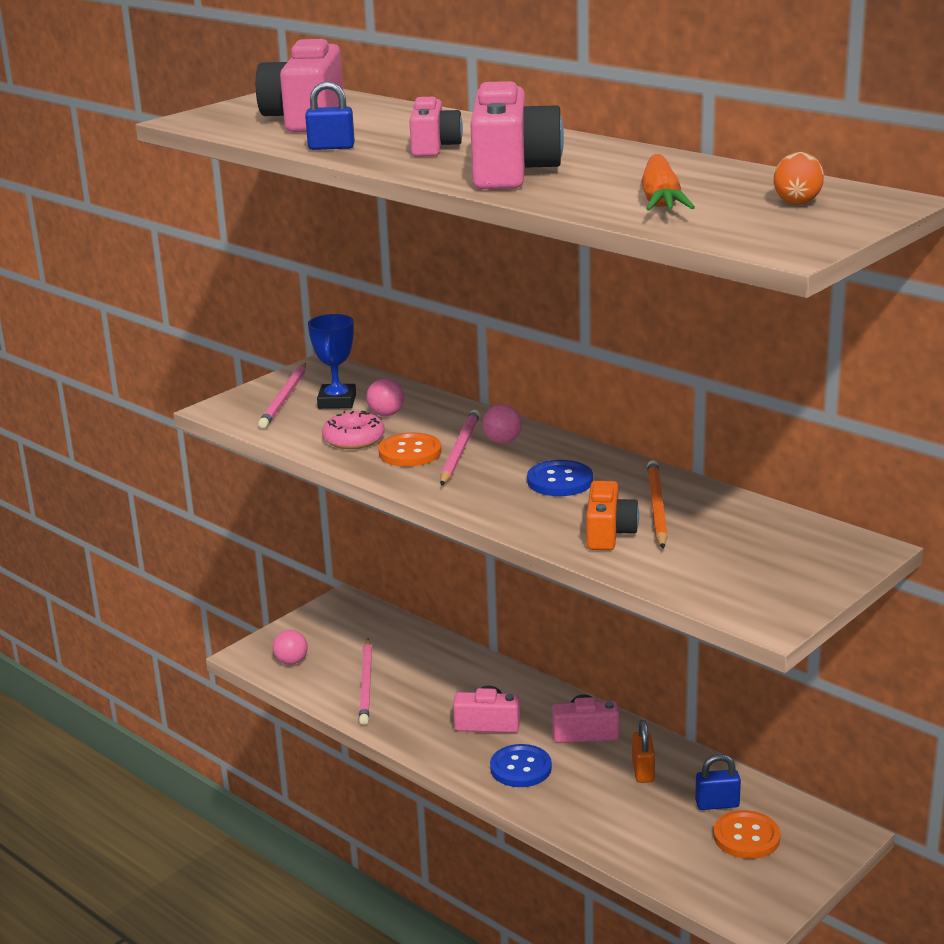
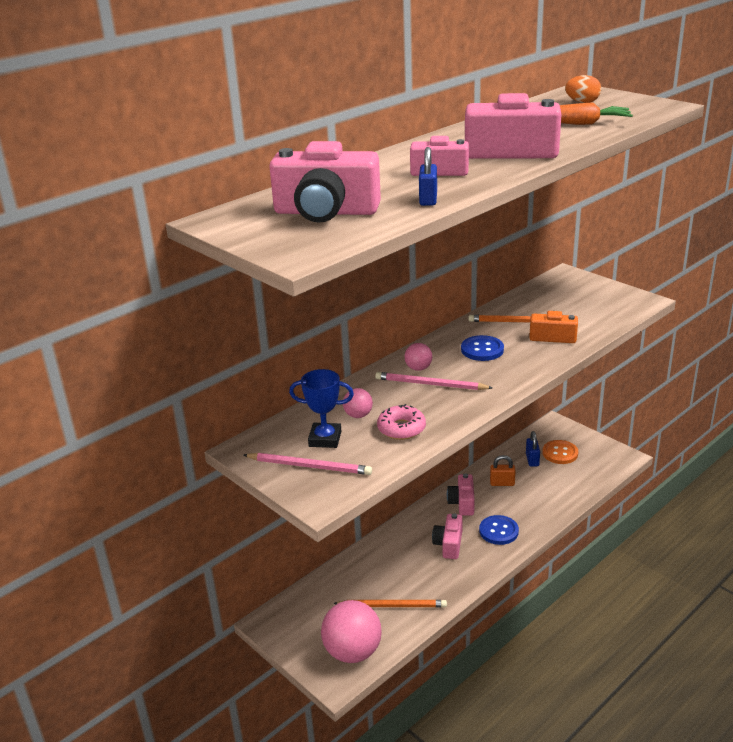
camera: 85 degrees left, 5 degrees up
(291, 661) = (352, 652): pink ball -> pink ball, size x2.09
(366, 684) = (392, 606): pink pencil -> orange pencil
(410, 452) = (430, 404): orange button -> none

